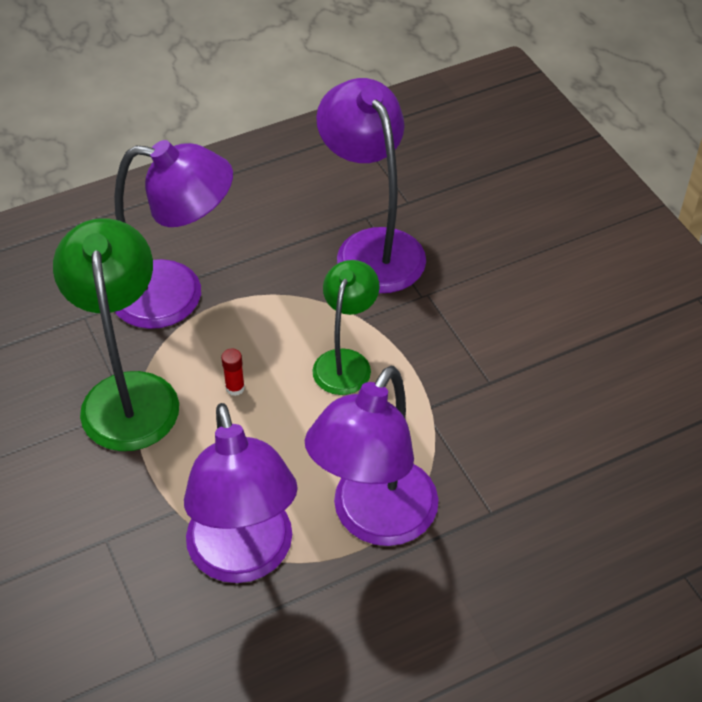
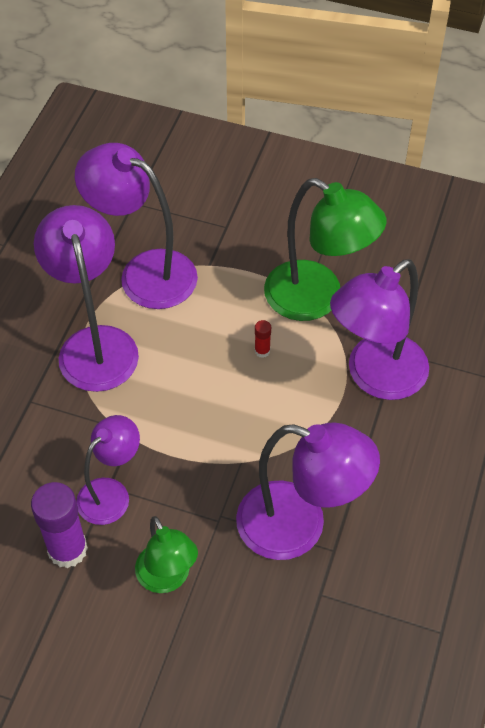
camera: 135 degrees right, 5 degrees up
(345, 362) = (216, 422): green lamp -> green lamp (167, 578)
(492, 375) = (111, 493): none -> purple lamp
(569, 361) = (67, 549): none -> purple glue stick

